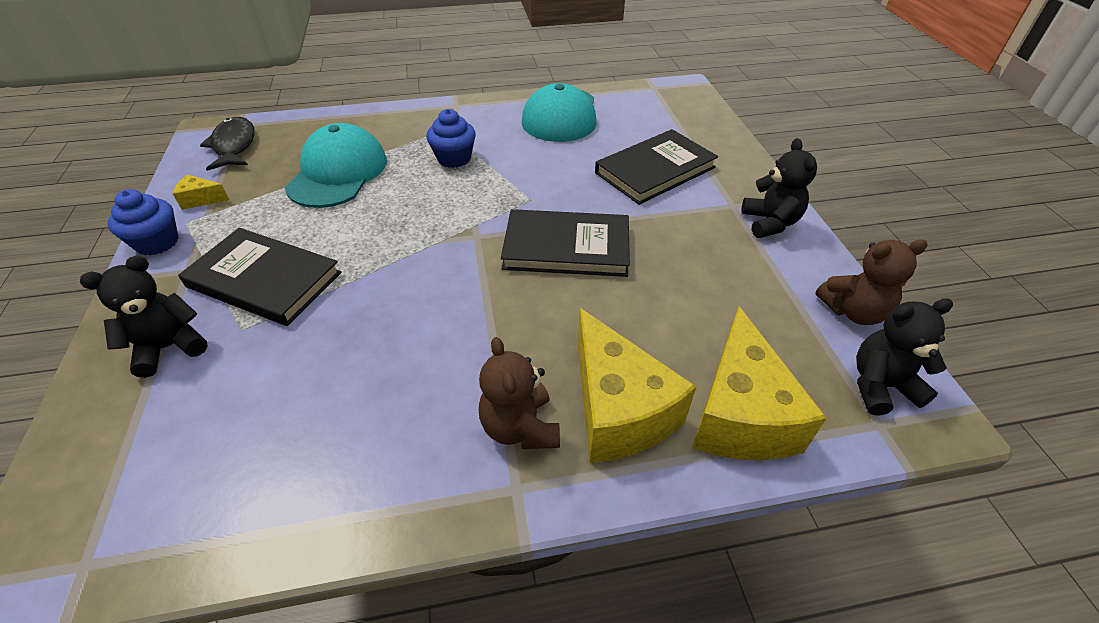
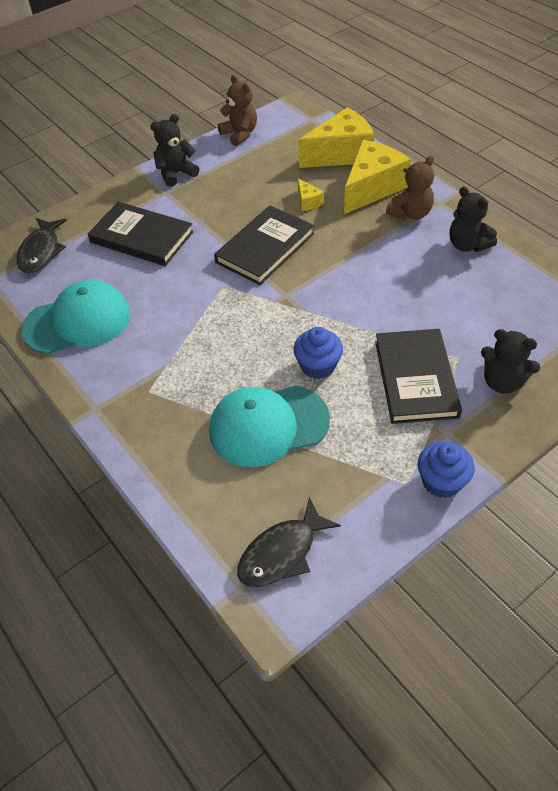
camera: 115 degrees left, 5 degrees up
(201, 199) = (375, 500): yellow cheese -> yellow cheese (308, 202)
(454, 158) = (195, 357): blue cupcake -> blue cupcake (318, 366)
(566, 247) = (265, 248): black book -> black book turned 60 degrees clockwise
(675, 114) = (41, 252): none -> black fish
(881, 386) = (288, 121): black teddy bear -> black teddy bear (467, 245)

